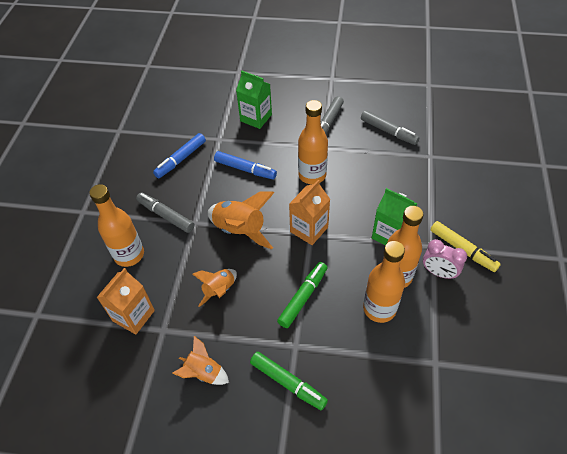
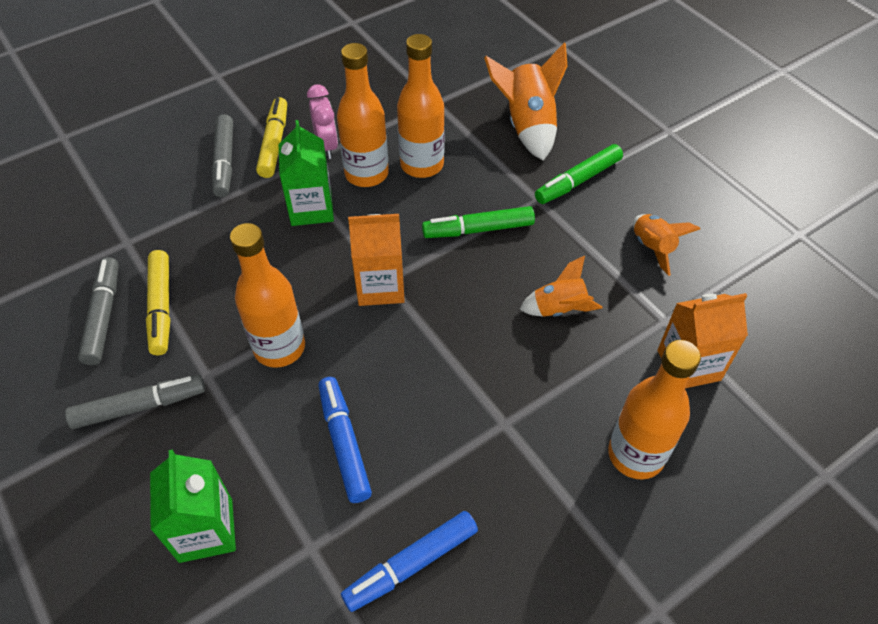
camera: 135 degrees left, 0 degrees up
(166, 215) = (532, 472): grey marker -> grey marker (224, 162)
(181, 159) = (411, 564): blue marker -> blue marker turned 150 degrees clockwise
(240, 230) = (457, 357): orange rocket -> orange rocket (527, 126)
(288, 383) = (578, 181): green marker -> green marker turned 120 degrees counterclockwise
(375, 150) = (161, 307): none -> yellow marker

